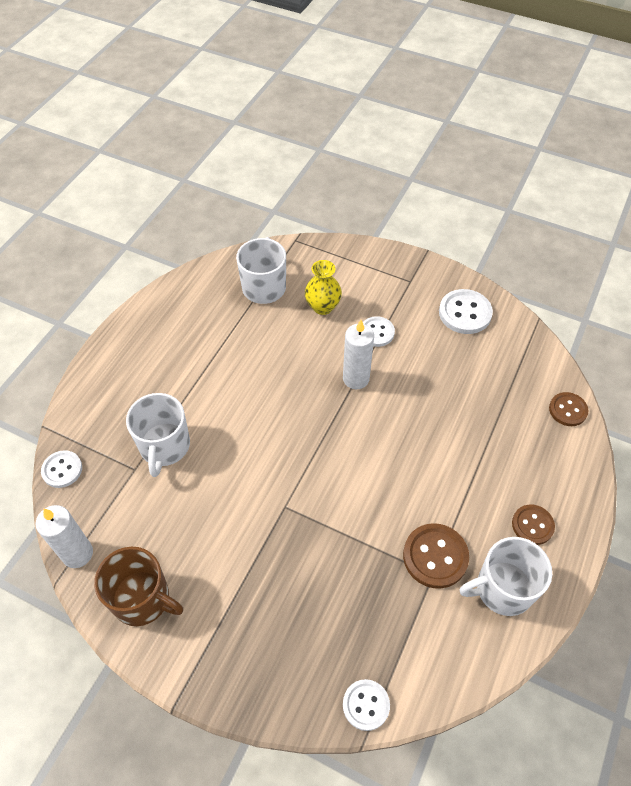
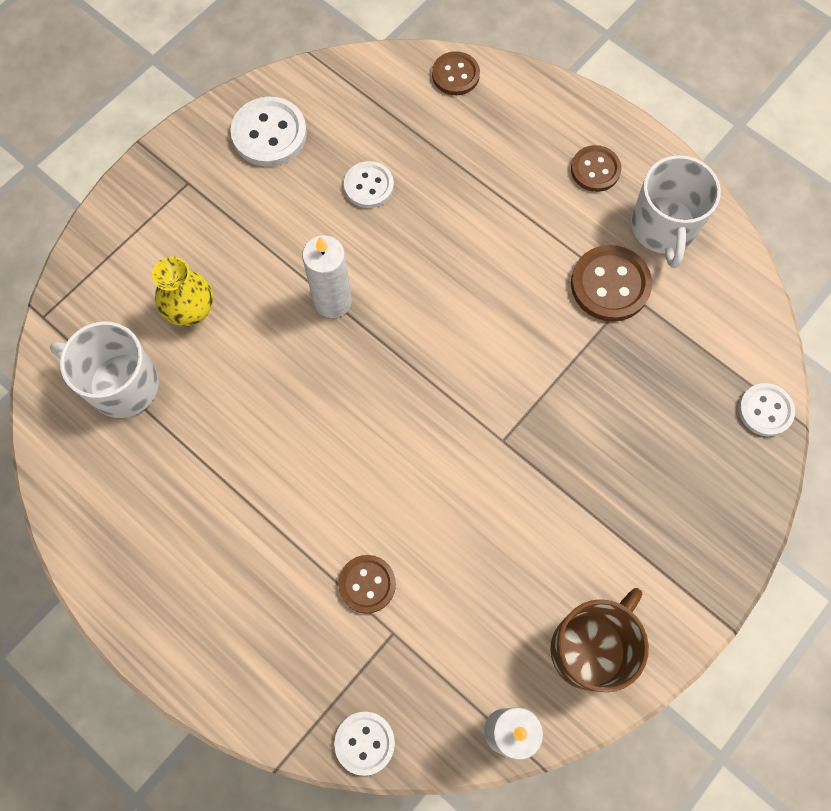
camera: 75 degrees left, 15 degrees up
(164, 446) = (367, 584): white mug -> brown button
(377, 332) = (263, 252): white button -> white button (369, 186)

